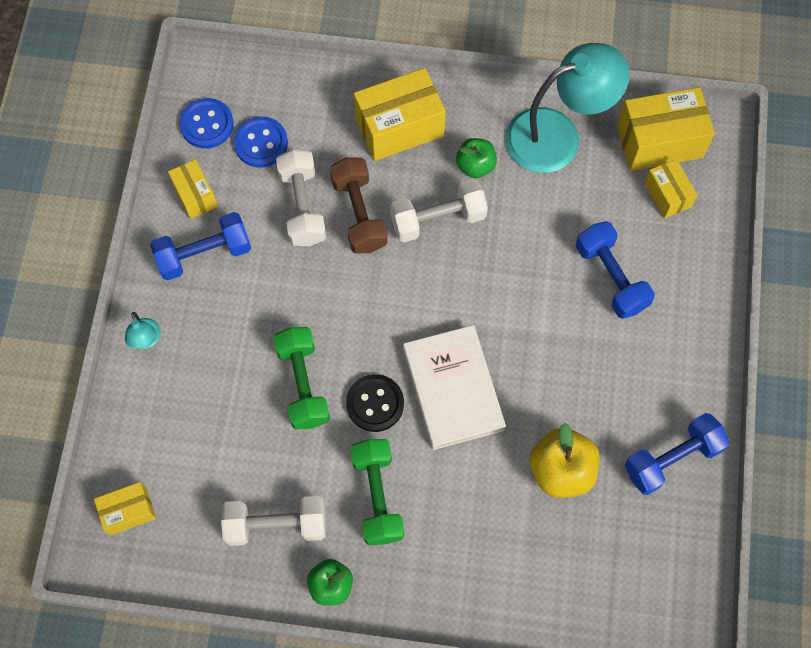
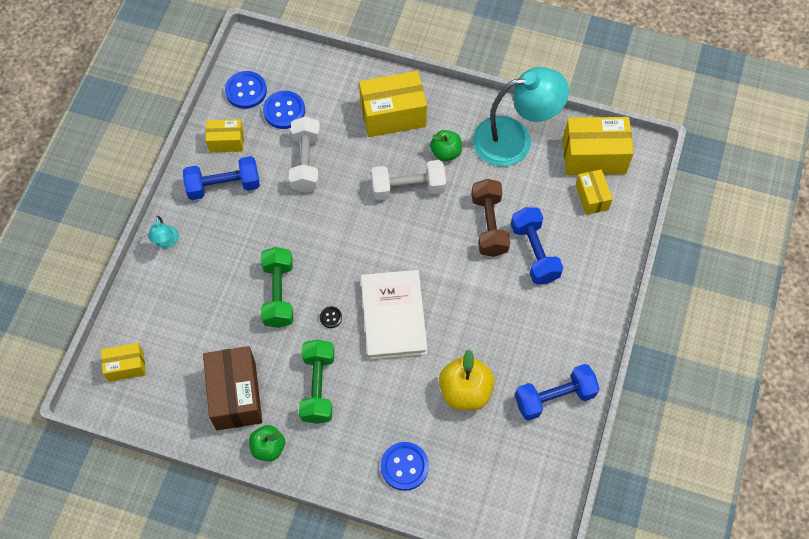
camera: 10 degrees right, 5 degrees down
(195, 195) = (226, 141): yellow box -> yellow box turned 75 degrees counterclockwise
(276, 525) = (236, 395): white dumbbell -> brown box
(359, 214) = (348, 174): brown dumbbell -> brown dumbbell (489, 225)
(375, 404) = (331, 317): black button -> black button, size x0.49
(505, 579) = (404, 466): none -> blue button

